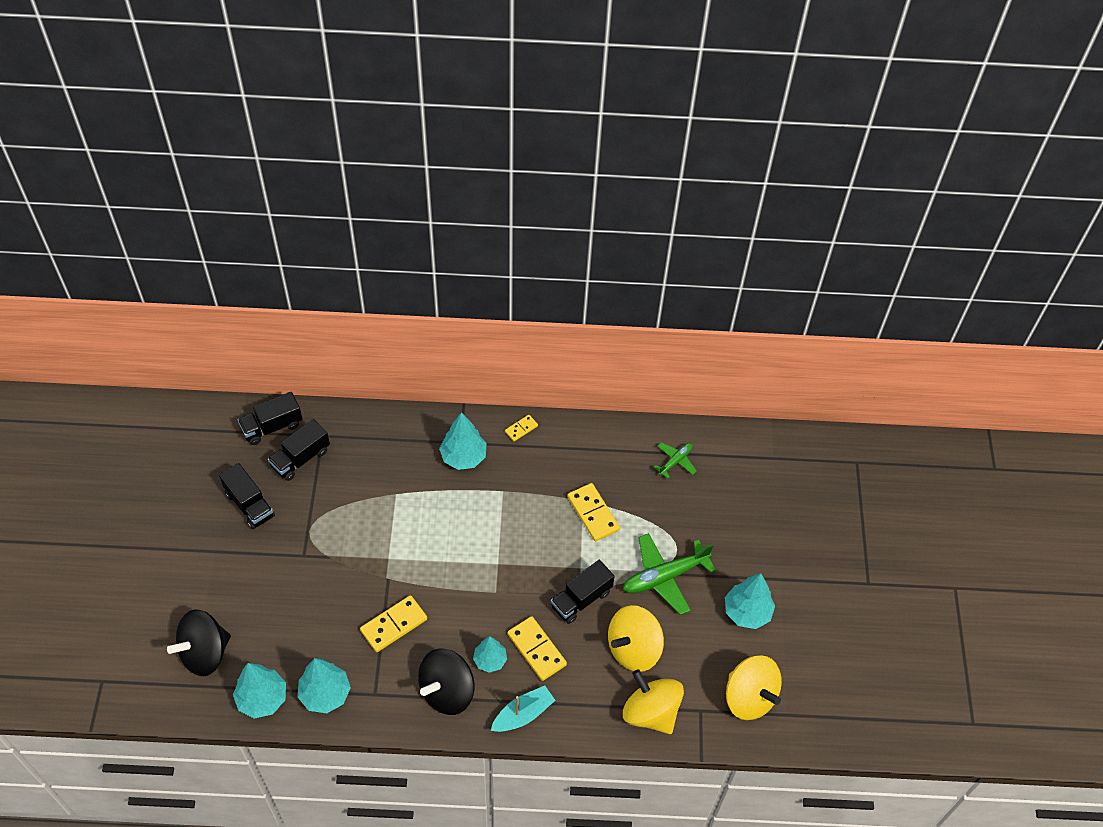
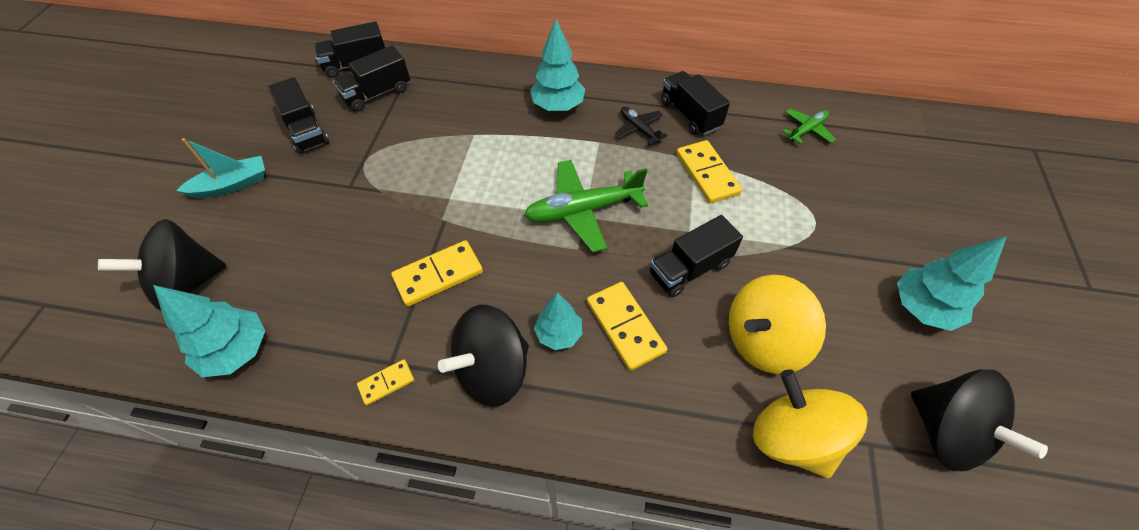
camera: 10 degrees right, 0 degrees up
(325, 694) = (323, 354): turquoise tree -> none
(521, 429) = (626, 86): yellow domino -> yellow domino (386, 383)
(523, 714) = (597, 417): turquoise boat -> turquoise boat (232, 185)
(535, 474) = (639, 129): none -> black plane
(577, 455) = (689, 115): none -> black truck
(664, 577) = (801, 253): green plane -> green plane (583, 211)
(749, 697) = (946, 432): yellow spinning top -> black spinning top

